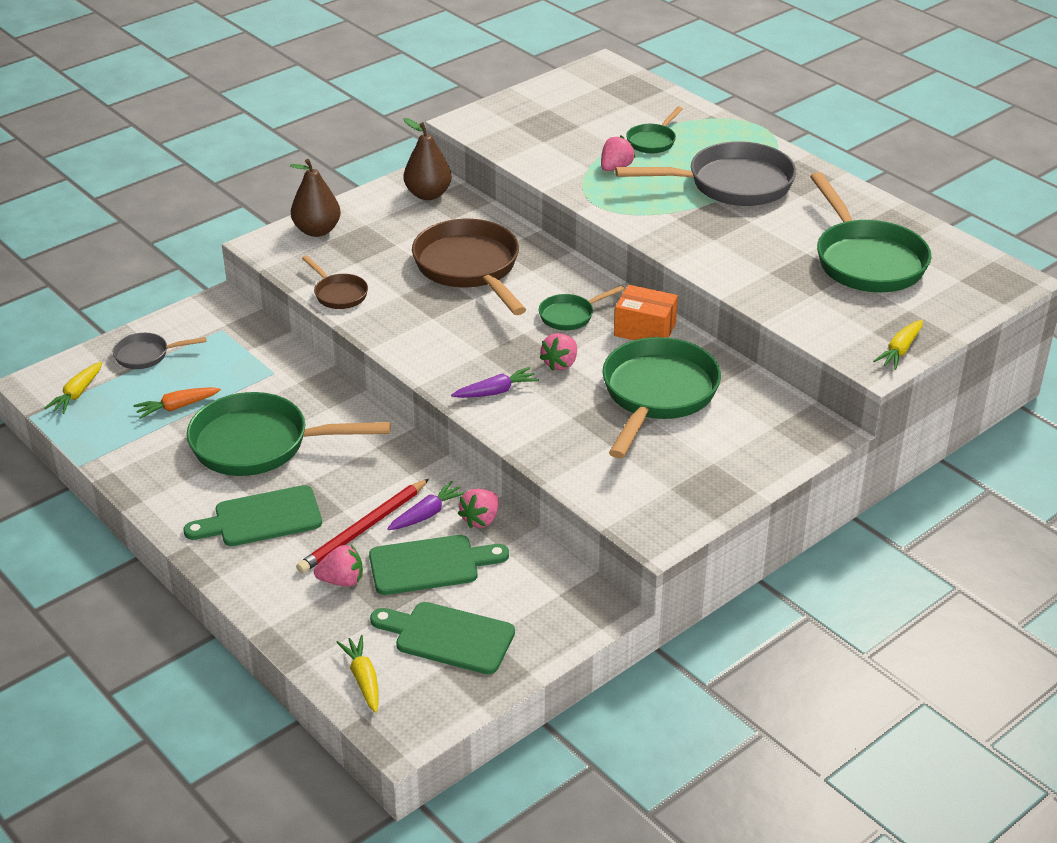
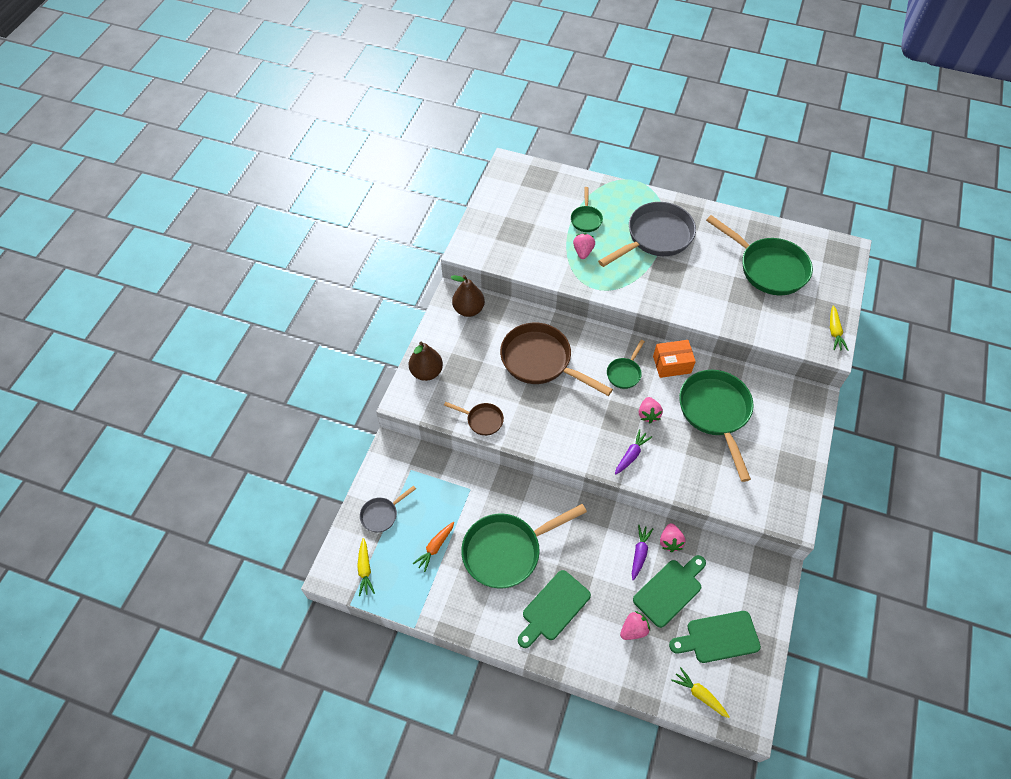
camera: 30 degrees left, 20 degrees up
(363, 529) = (615, 584): red pencil -> none

